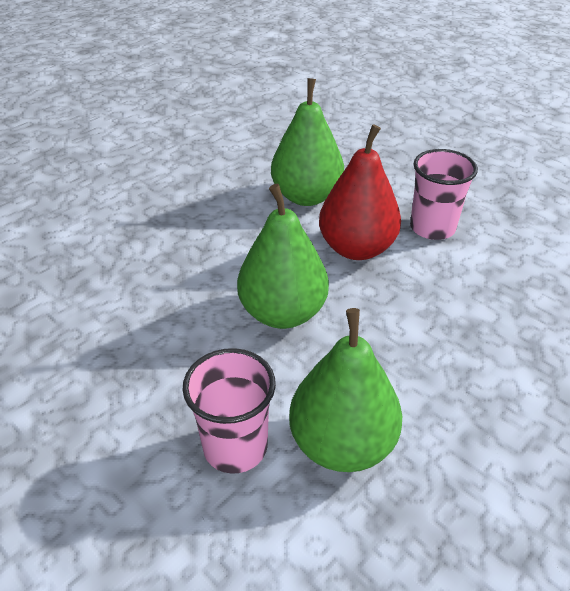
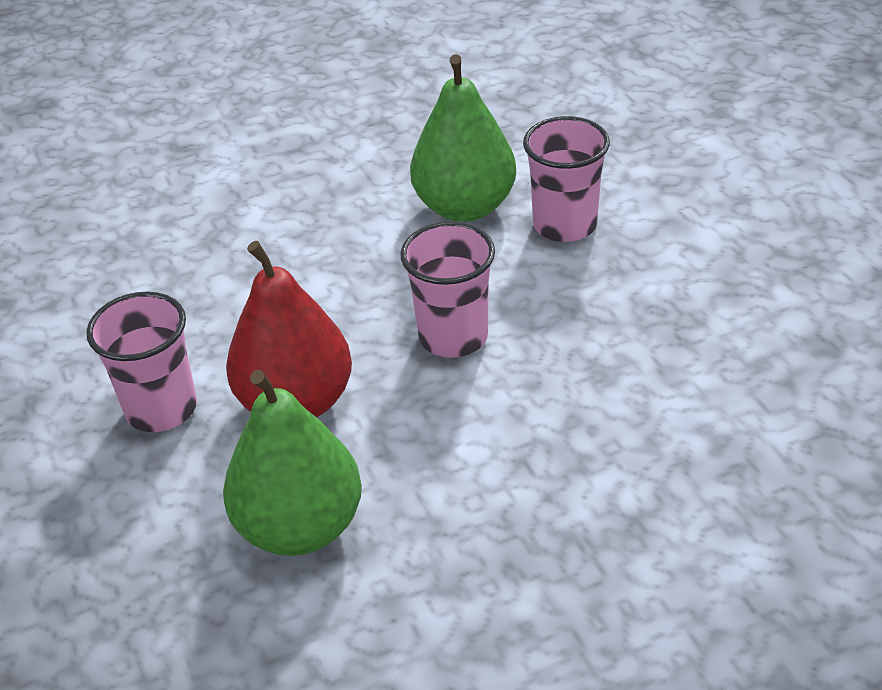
camera: 155 degrees left, 0 degrees up
(283, 313) = (453, 336): green pear -> pink cup

